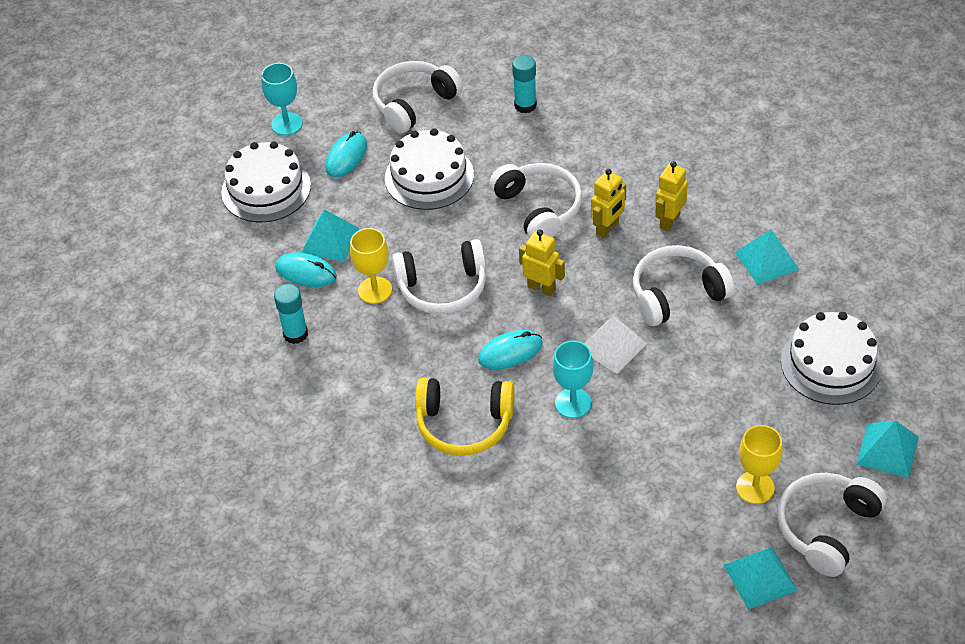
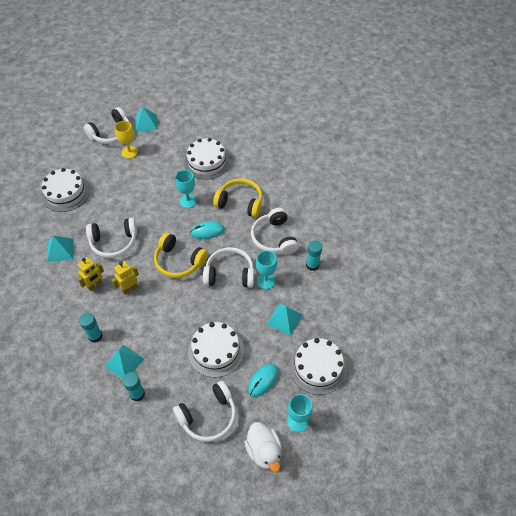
camera: 170 degrees left, 5 degrees up
(306, 272) = (301, 301): turquoise mouse -> none
(327, 86) = (264, 451): none -> white duck
(375, 290) = (266, 281): yellow goblet -> turquoise goblet
(538, 208) = (161, 311): white headphones -> white headphones (274, 238)
(541, 288) = (179, 261): yellow robot -> yellow headphones
(569, 502) = (206, 162): none -> white cake
(612, 346) = (158, 223): white pyramid -> none
(626, 155) = (95, 336): none -> turquoise glue stick
(887, 450) = (68, 154): turquoise pyramid -> turquoise pyramid (124, 362)

